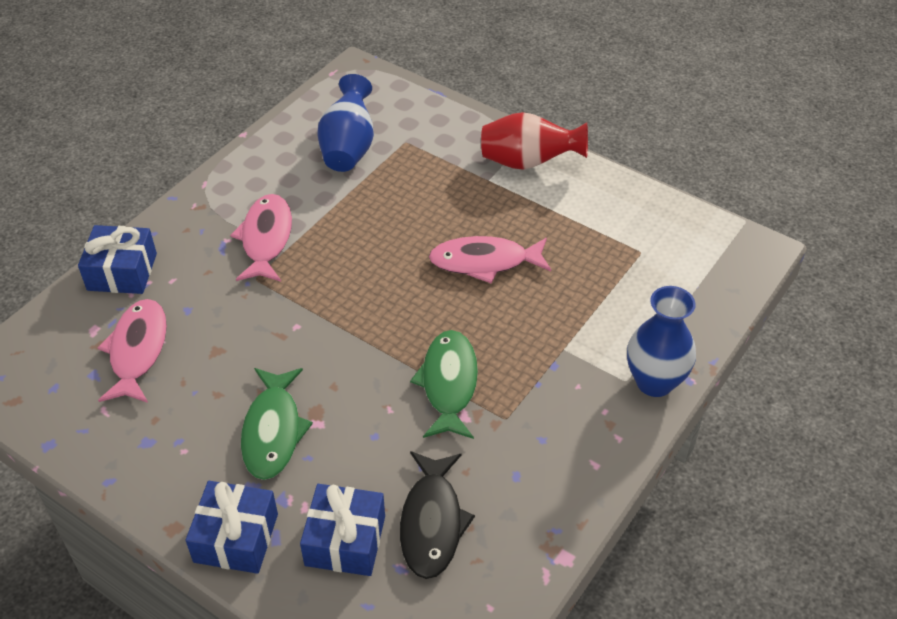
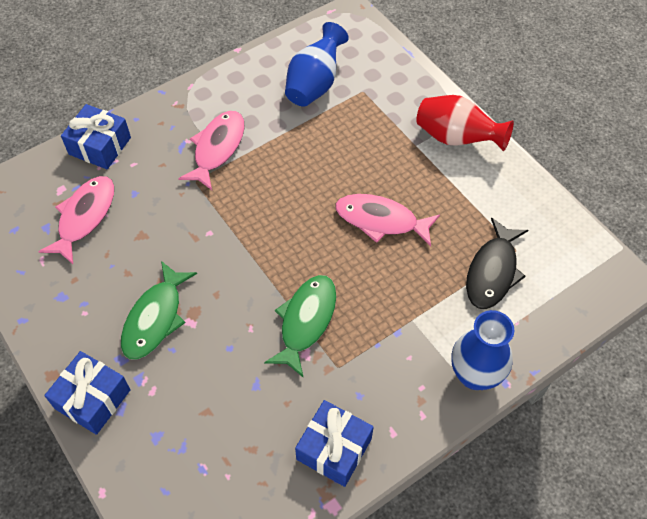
camera: 20 degrees right, 10 degrees up
(345, 540) = (170, 430): blue gift -> blue gift (334, 449)
(432, 522) = (242, 438): black fish -> black fish (492, 272)

